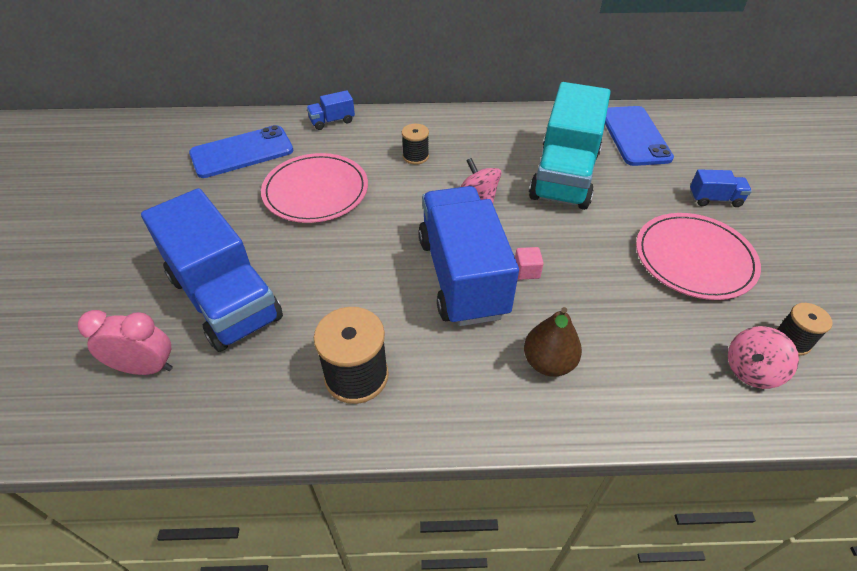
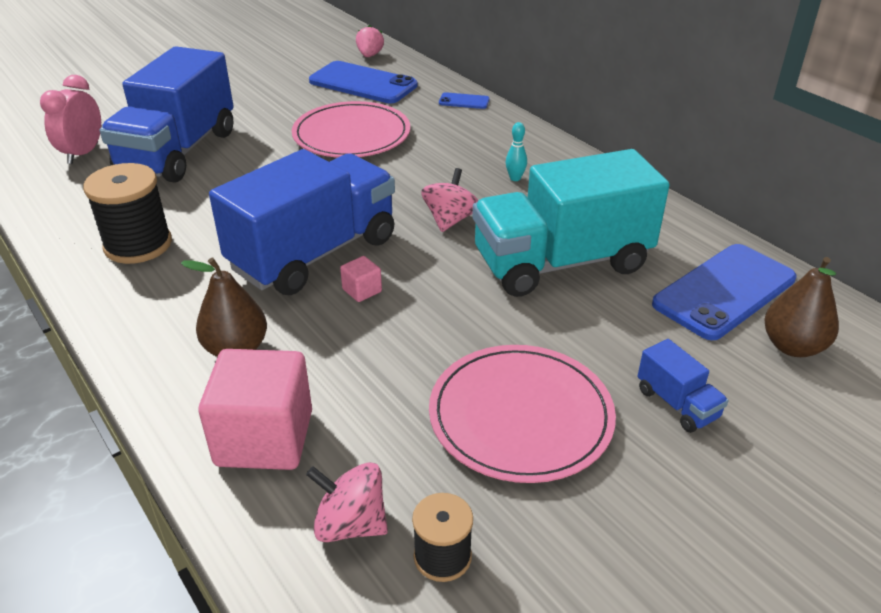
camera: 55 degrees right, 10 degrees down
(146, 367) = (83, 153): pink clock -> pink clock turned 135 degrees counterclockwise
(199, 129) = (370, 55): none -> pink strawberry
(332, 121) = (464, 101): blue truck -> blue phone
(415, 156) = (468, 162): black spool -> none
(456, 148) = (515, 178): none -> turquoise bowling pin
(654, 382) = (264, 438): none -> pink cube
(692, 141) = (792, 346): none -> brown pear

